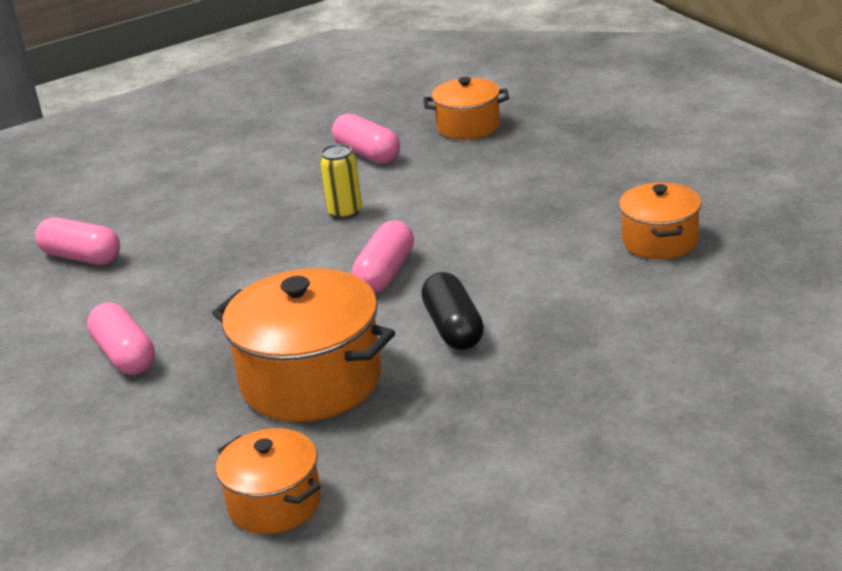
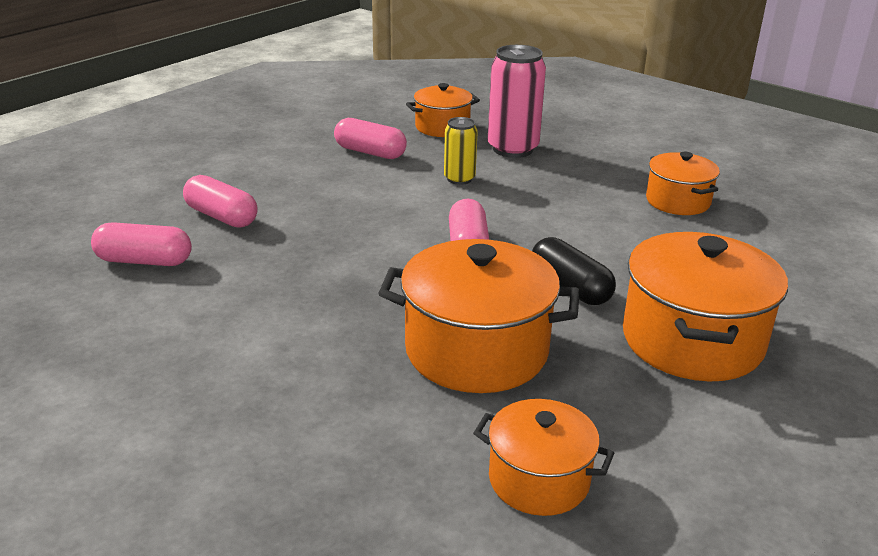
camera: 25 degrees left, 0 degrees up
(125, 355) = (261, 351): pink capsule -> pink capsule (222, 216)
(345, 212) = (388, 200): yellow can -> yellow can (459, 179)
(525, 160) = (513, 149): none -> pink can
(530, 399) = (692, 340): none -> orange pot

